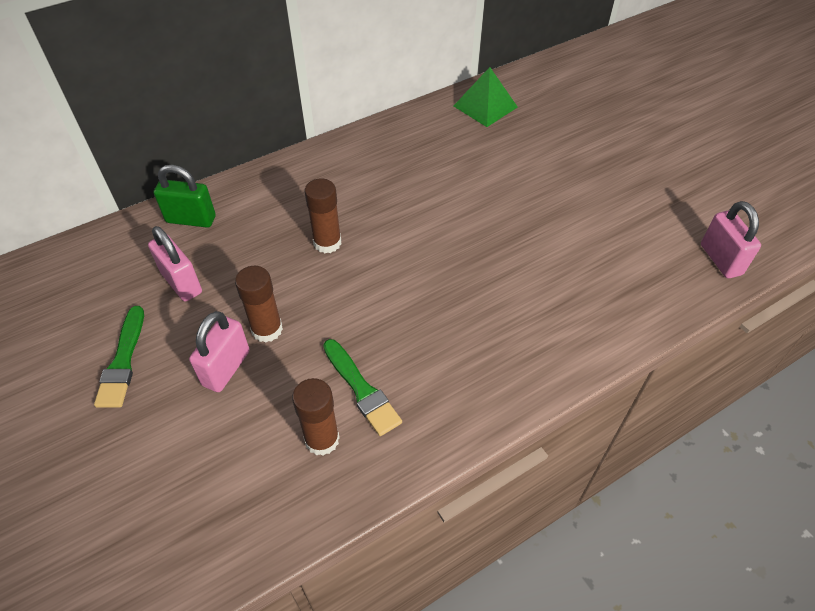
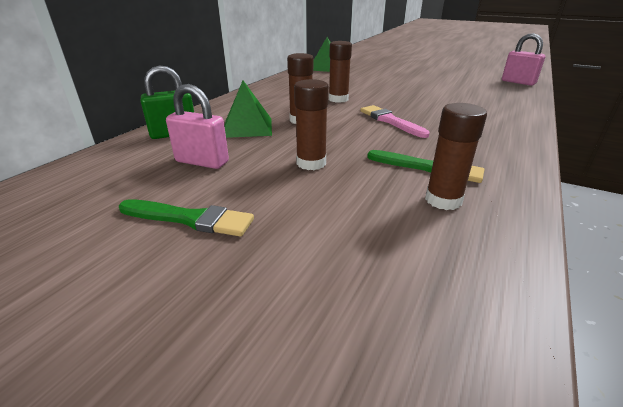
camera: 30 degrees left, 20 degrees down
(123, 361) = (190, 219): green brush -> green brush turned 45 degrees counterclockwise
(226, 368) = (304, 191): pink padlock -> none
(264, 235) = (247, 127): none -> green pyramid
(412, 209) = (338, 99): none -> brown glue stick
(419, 287) = (390, 121): none -> pink brush

